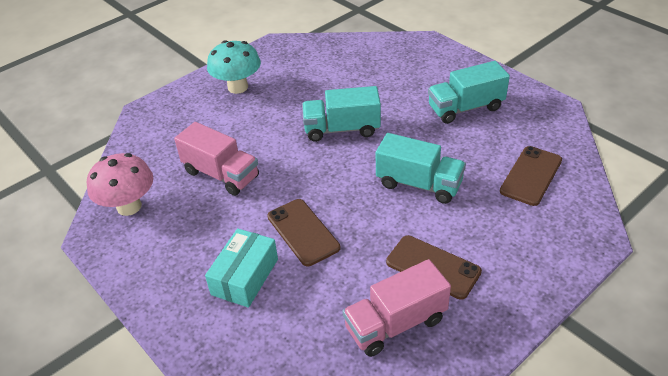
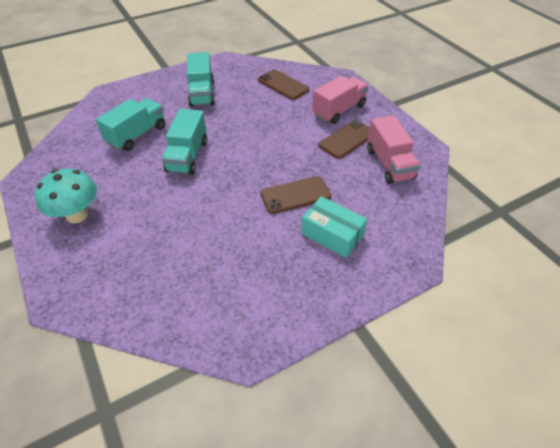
camera: 80 degrees left, 5 degrees up
(129, 206) = (216, 317): pink mushroom -> none
(221, 174) = (204, 239): pink truck -> pink truck (339, 110)
(419, 184) = (269, 130): turquoise truck -> turquoise truck (137, 135)

